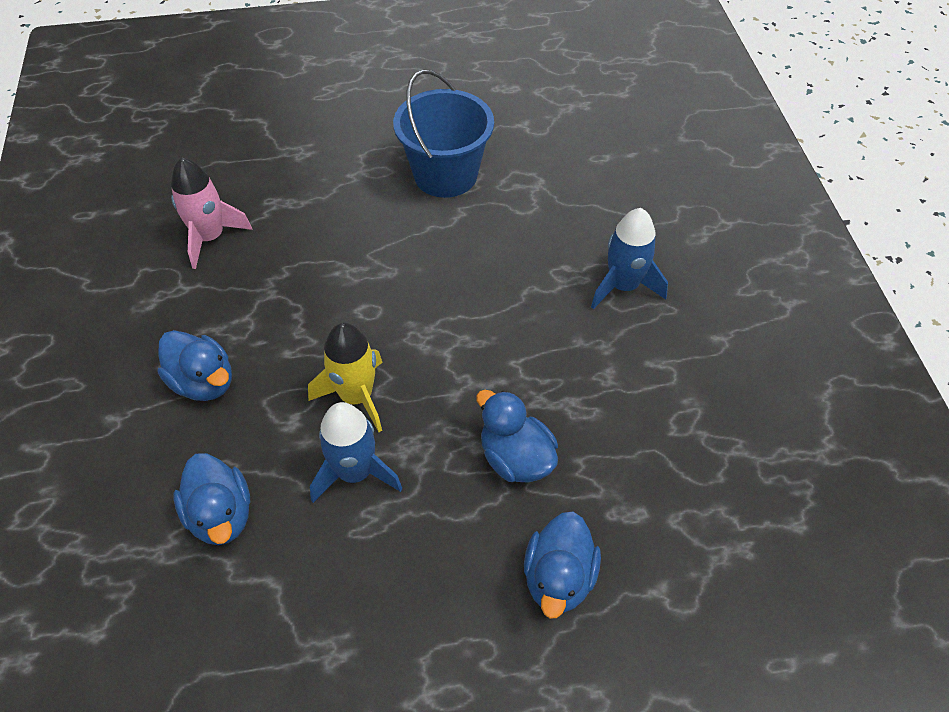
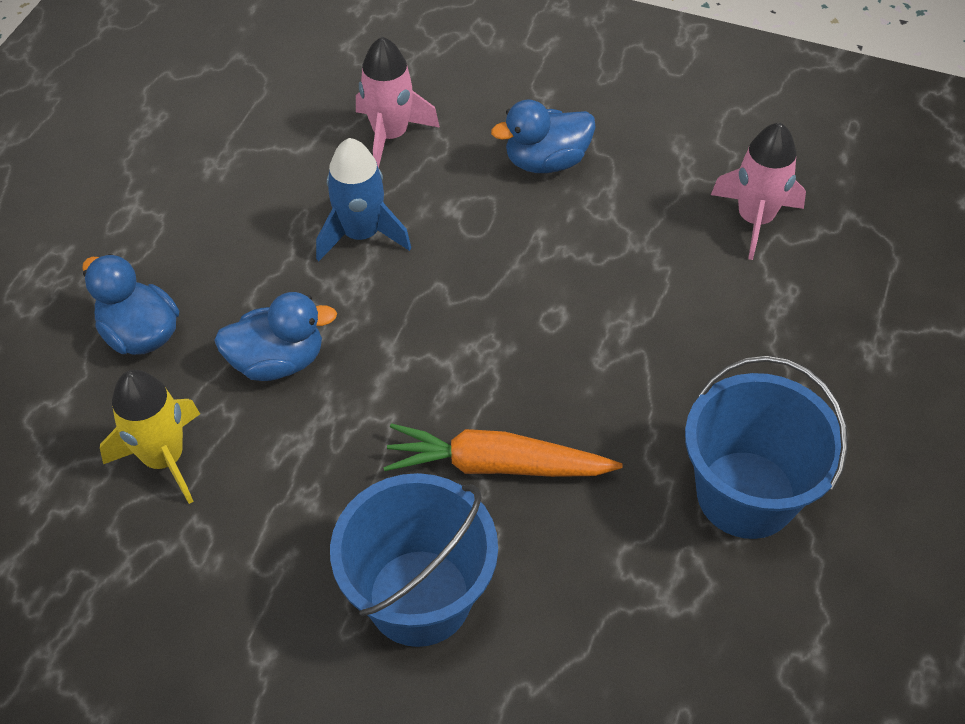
camera: 120 degrees right, 0 degrees up
(221, 515) = (390, 135): blue duck -> pink rocket
(356, 397) = (446, 266): yellow rocket -> yellow rocket (164, 458)
(508, 290) = (496, 465): none -> orange carrot
(623, 286) = (419, 597): blue rocket -> blue bucket

